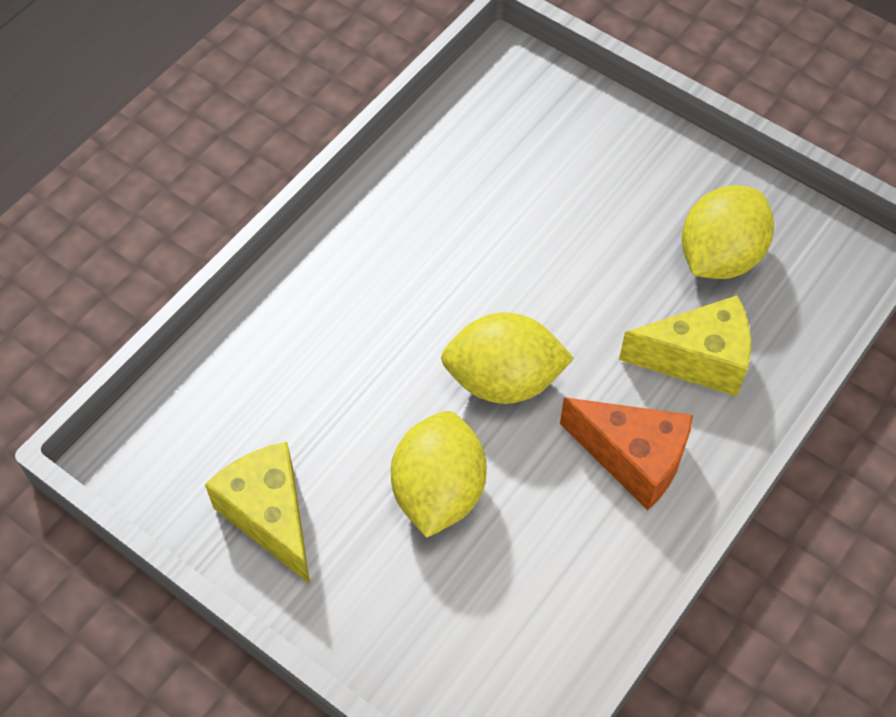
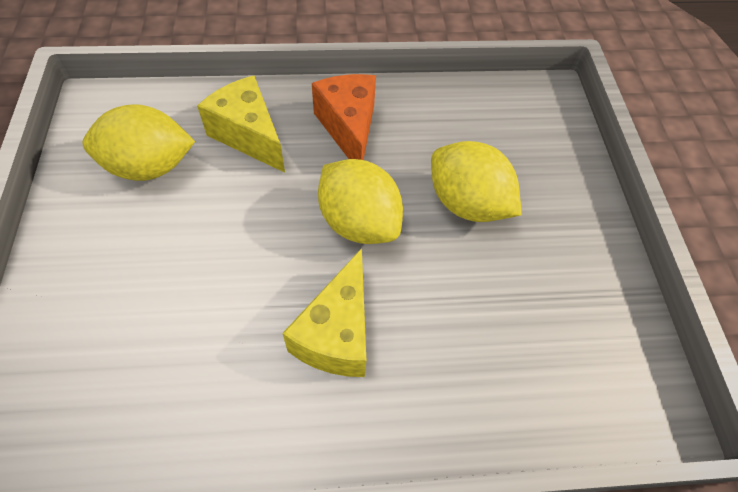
camera: 135 degrees left, 0 degrees up
(270, 516) = (581, 279): yellow cheese -> yellow cheese (337, 333)
(438, 491) = (467, 203): yellow lemon -> yellow lemon turned 75 degrees clockwise

